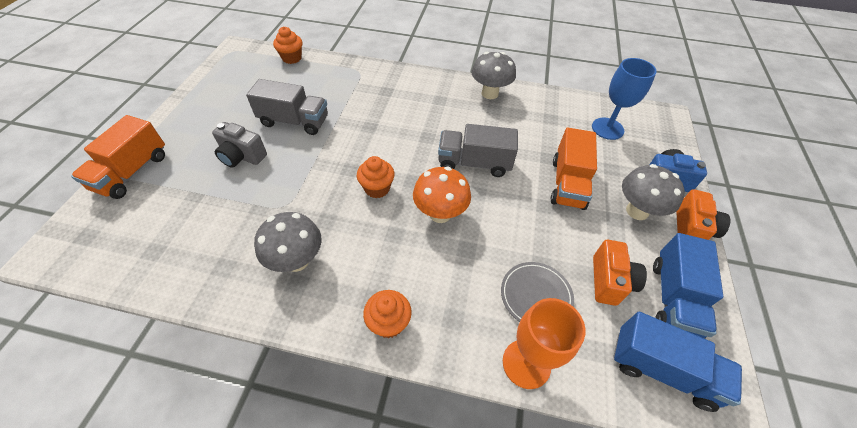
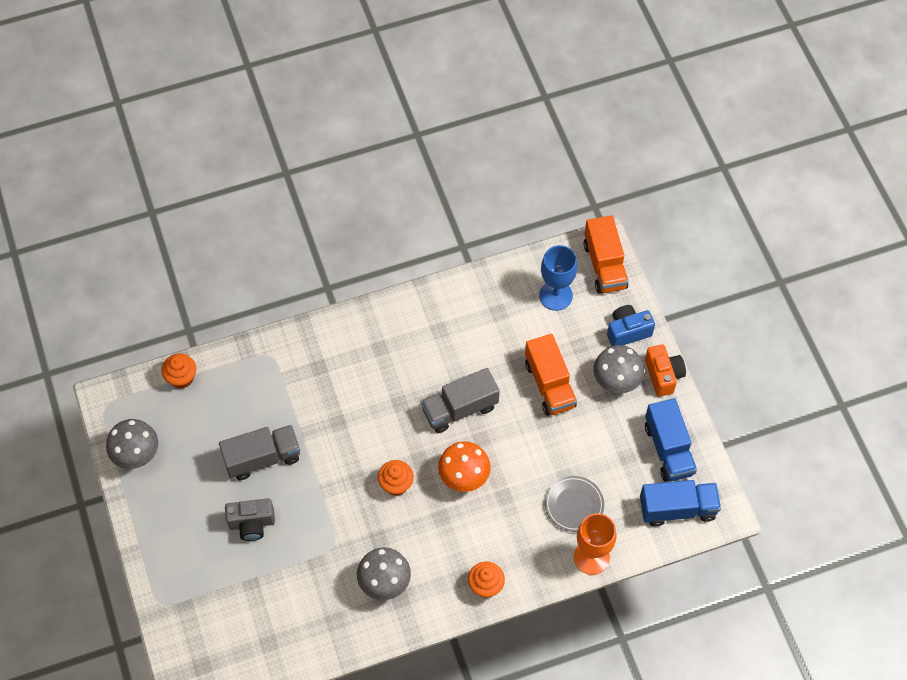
camera: 30 degrees left, 10 degrees up
(132, 172) = (172, 596): orange truck -> orange truck (604, 265)
(490, 93) = (423, 310): grey mushroom -> grey mushroom (137, 455)
(610, 281) = (620, 461): orange camera -> none

